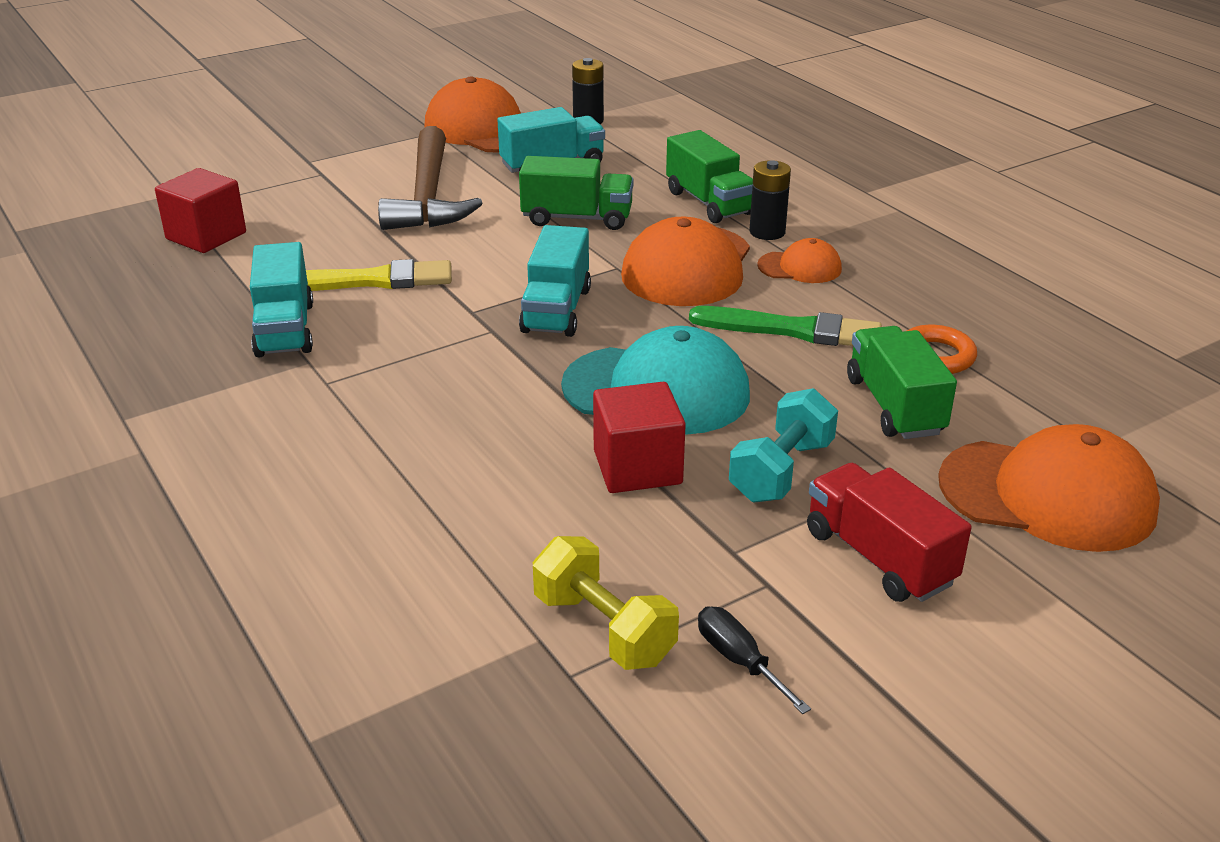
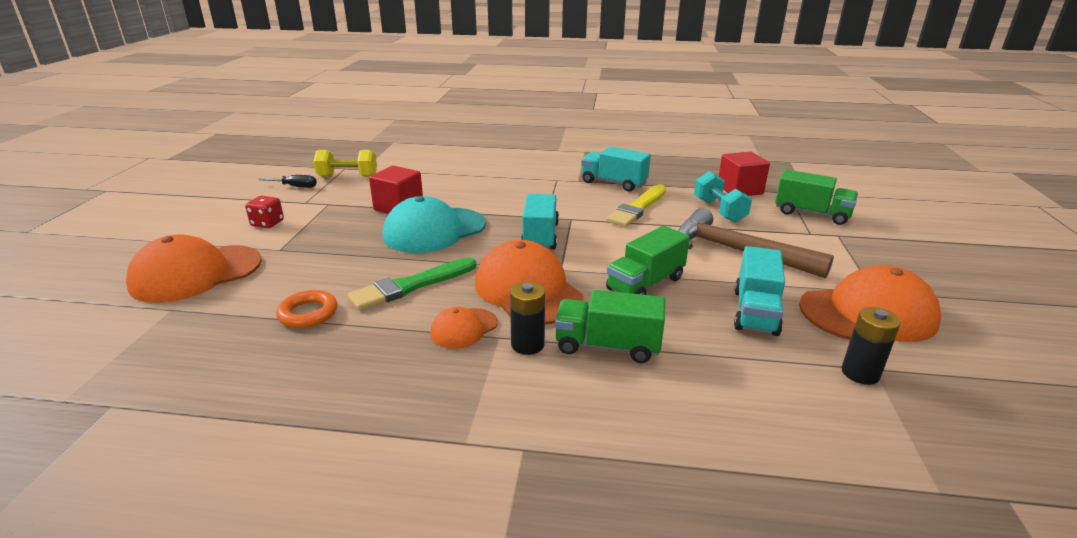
camera: 130 degrees right, 5 degrees down
(556, 310) = (540, 236): turquoise truck -> turquoise truck turned 45 degrees clockwise
(781, 471) = (338, 229): turquoise dumbbell -> turquoise dumbbell (719, 211)
(879, 558) = (267, 223): red truck -> red dice
(894, 406) = (309, 275): green truck -> green truck (811, 214)

